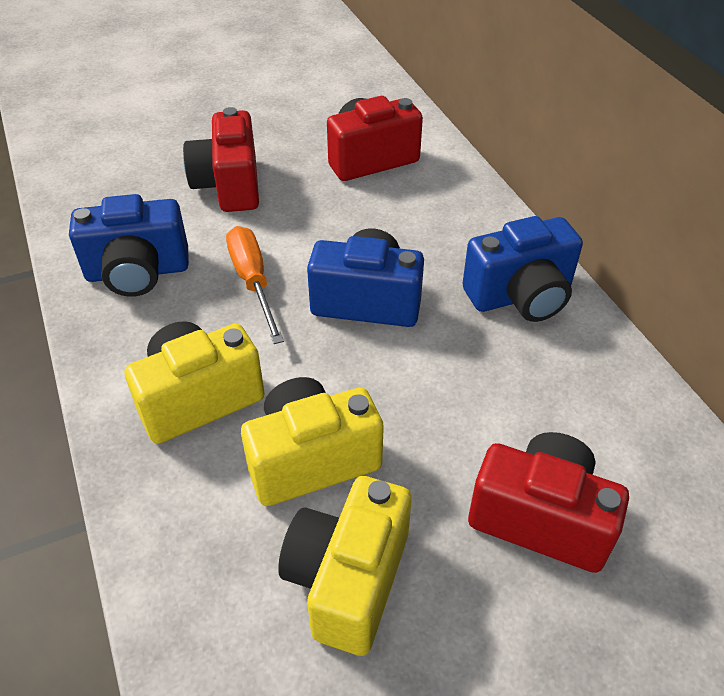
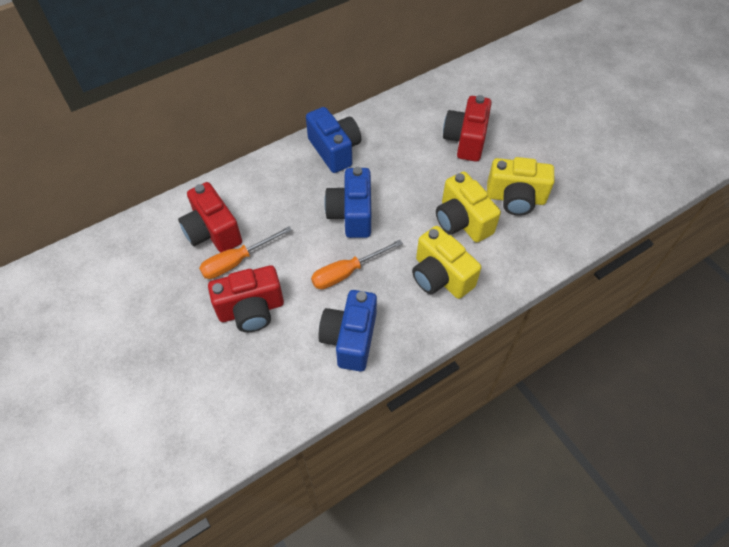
camera: 100 degrees left, 10 degrees up
(138, 272) = (350, 339): blue camera -> blue camera turned 150 degrees counterclockwise
(313, 177) = (237, 261): none -> orange screwdriver

